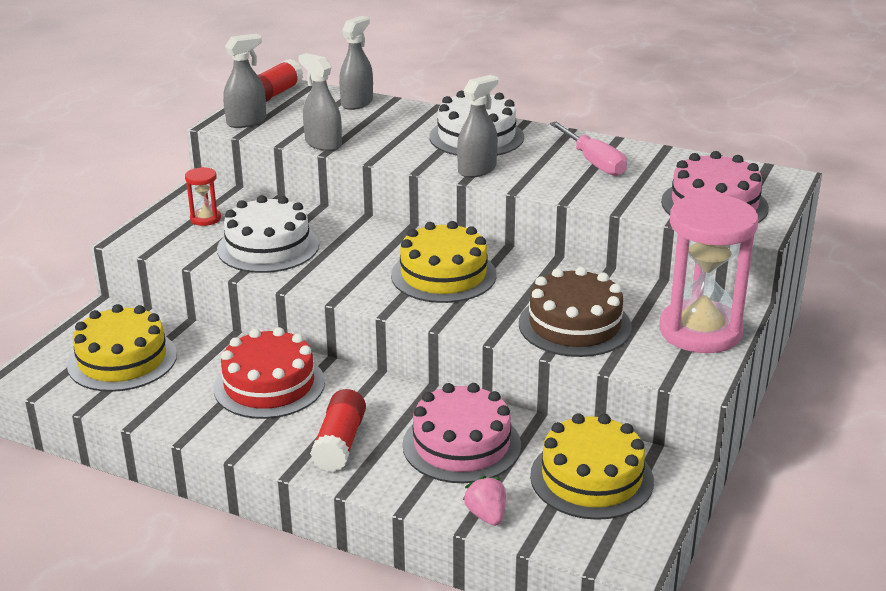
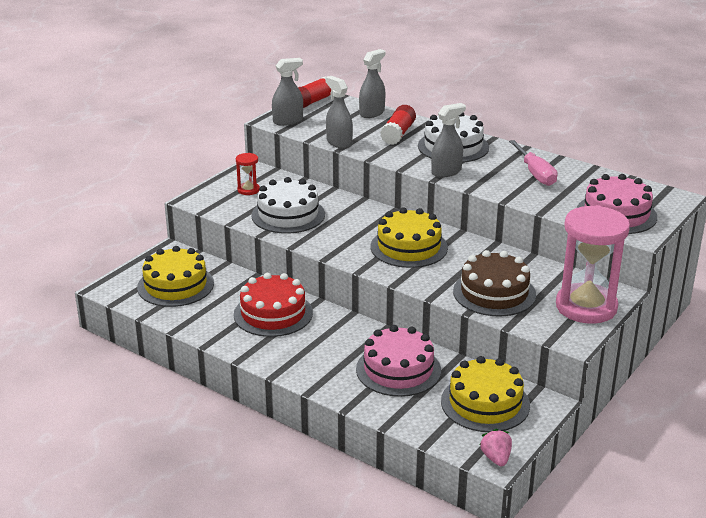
camera: 10 degrees right, 0 degrees up
(339, 443) = (313, 359): red glue stick -> red glue stick (398, 134)
(486, 515) = (403, 419): pink strawberry -> pink strawberry (496, 458)

